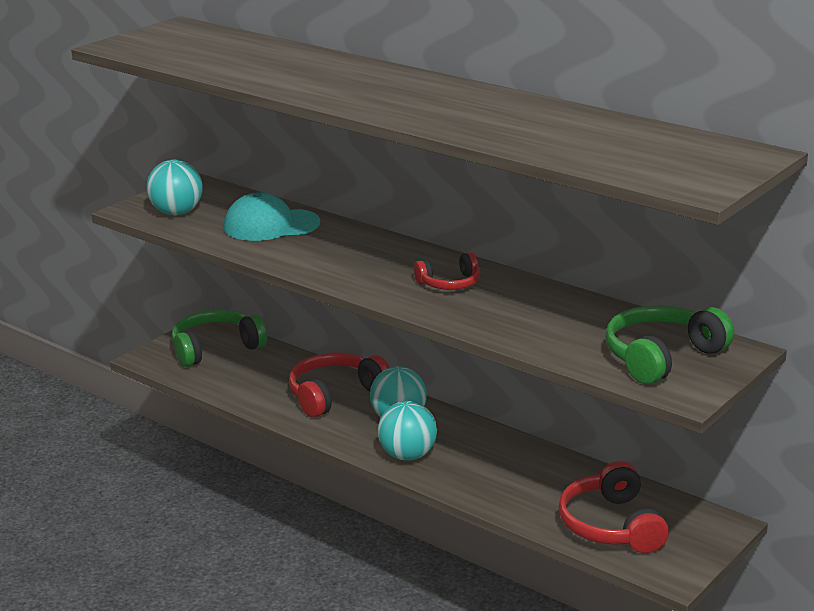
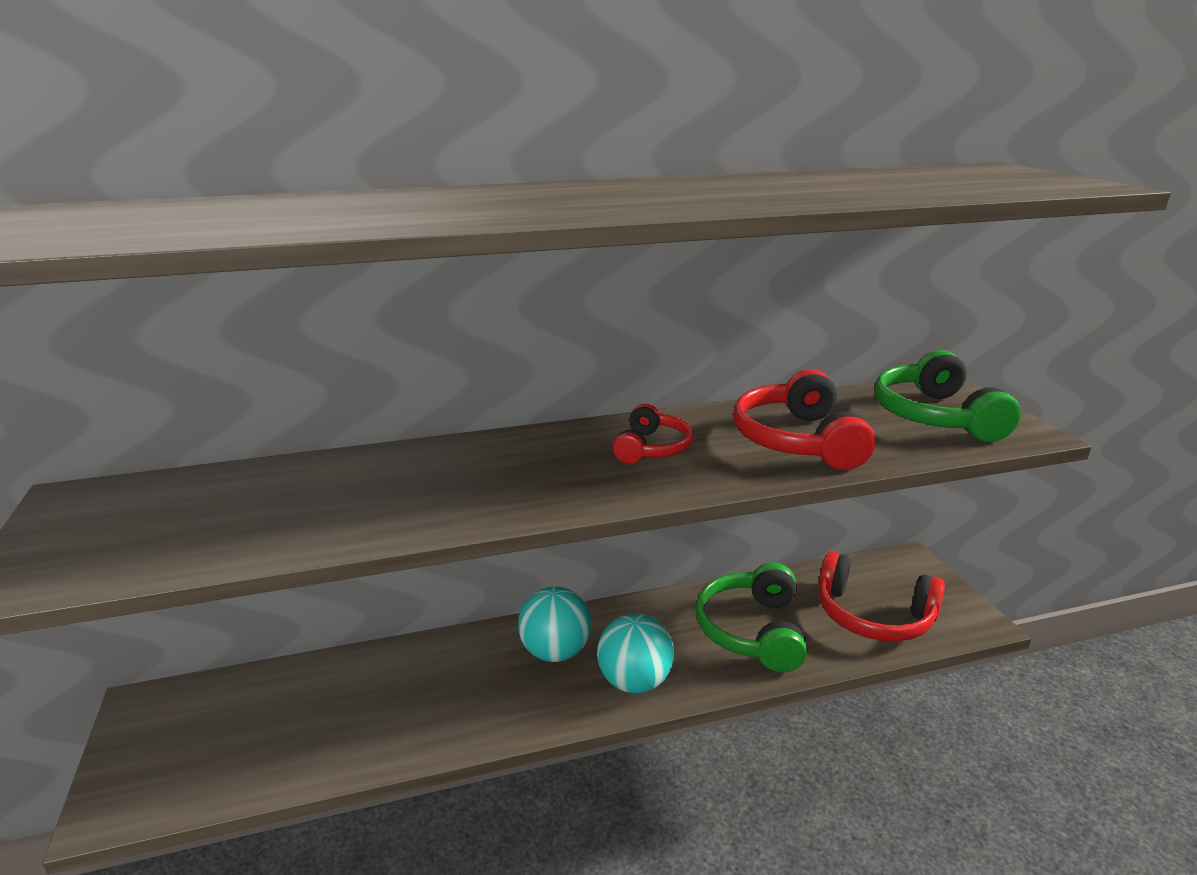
camera: 55 degrees left, 0 degrees up
(177, 213) = (123, 546): turquoise ball -> none
(215, 348) = (202, 723): green headphones -> green headphones (752, 630)
(271, 225) = (313, 492): turquoise cap -> none
(335, 395) = (448, 673): red headphones -> red headphones (798, 440)

